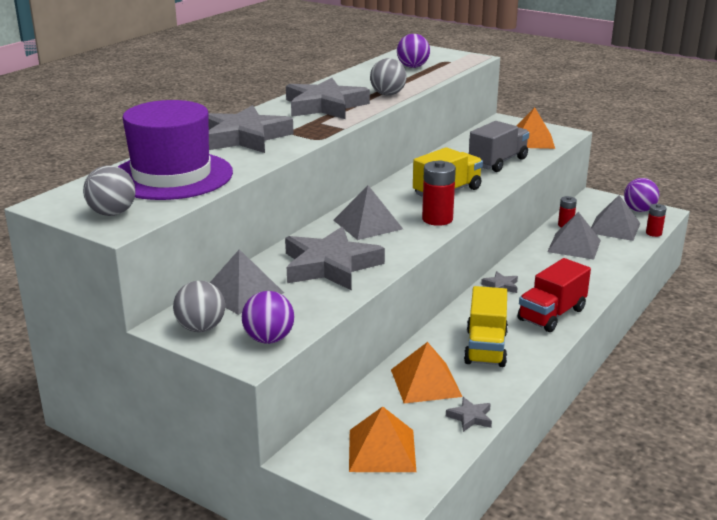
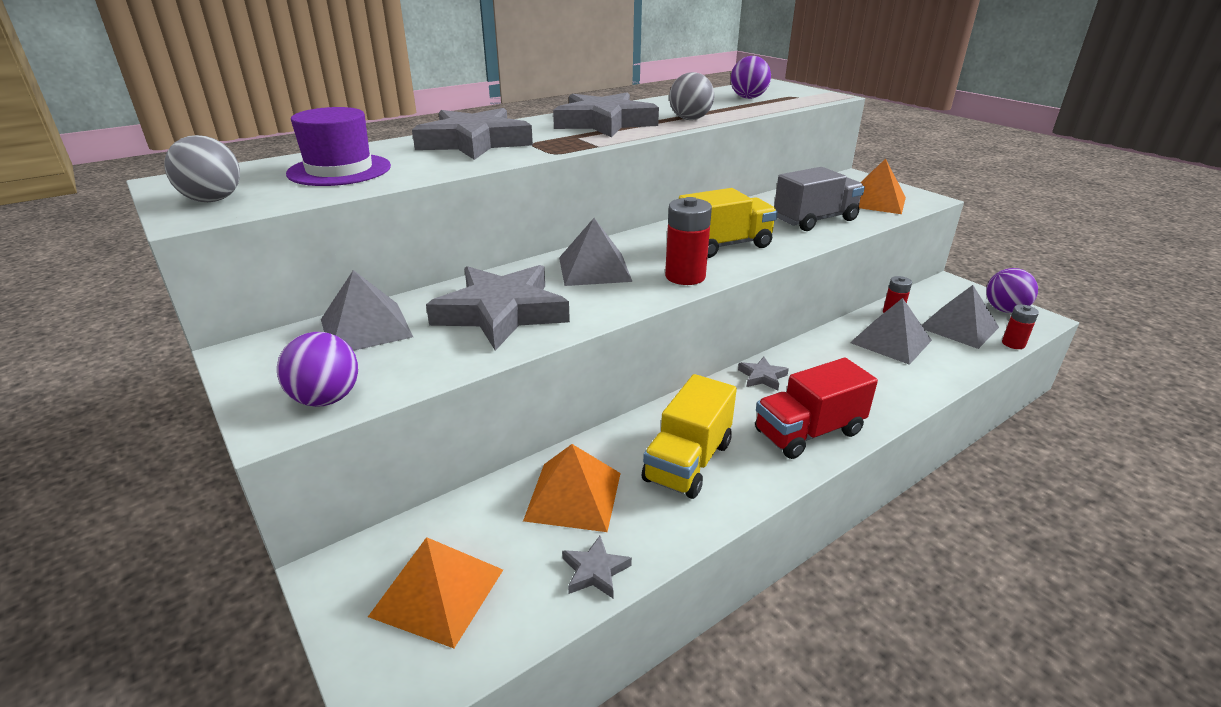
camera: 20 degrees right, 5 degrees up
(171, 176) = (339, 170): purple hat -> purple hat, size x0.66
(201, 328) = (269, 365): grey ball -> none

